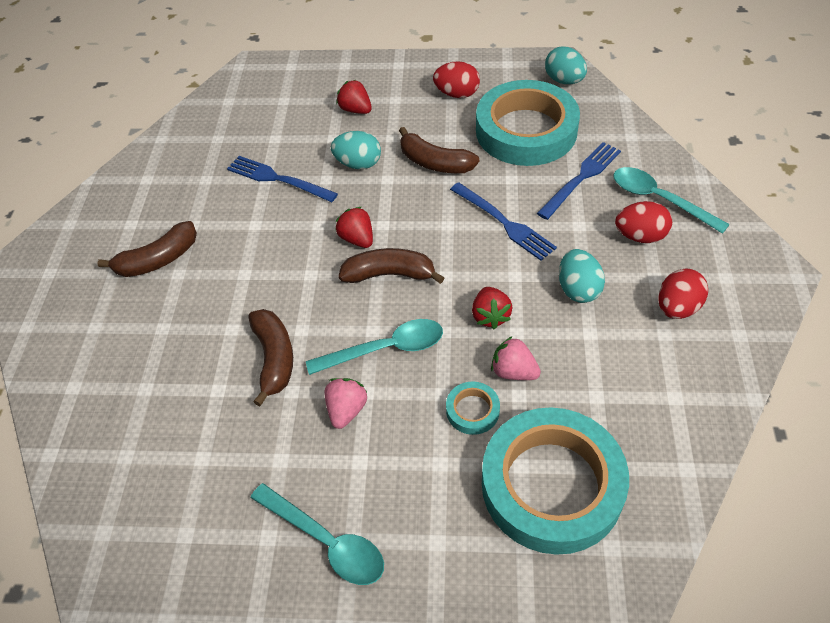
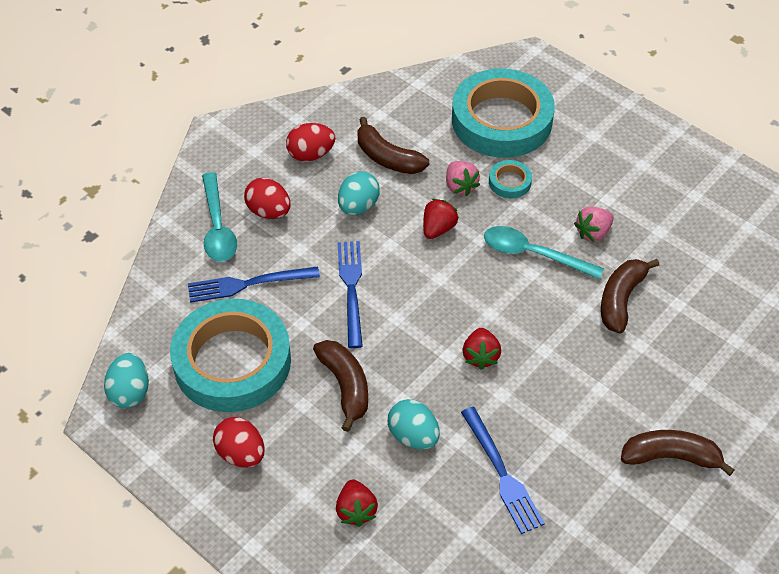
camera: 145 degrees left, 0 degrees up
(326, 541) = (659, 172): turquoise spoon -> none
(389, 274) = (481, 307): brown banana -> brown banana (387, 158)

